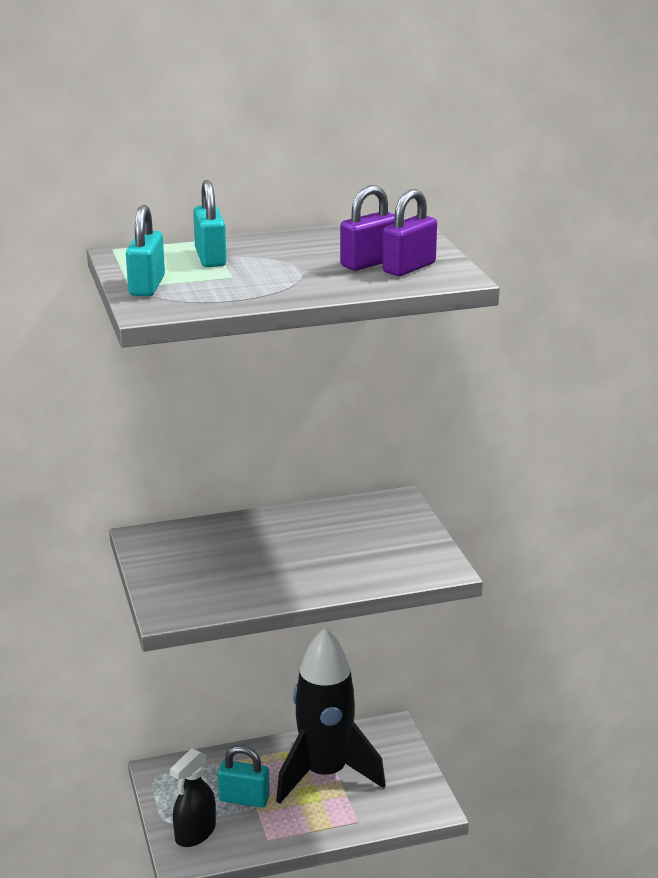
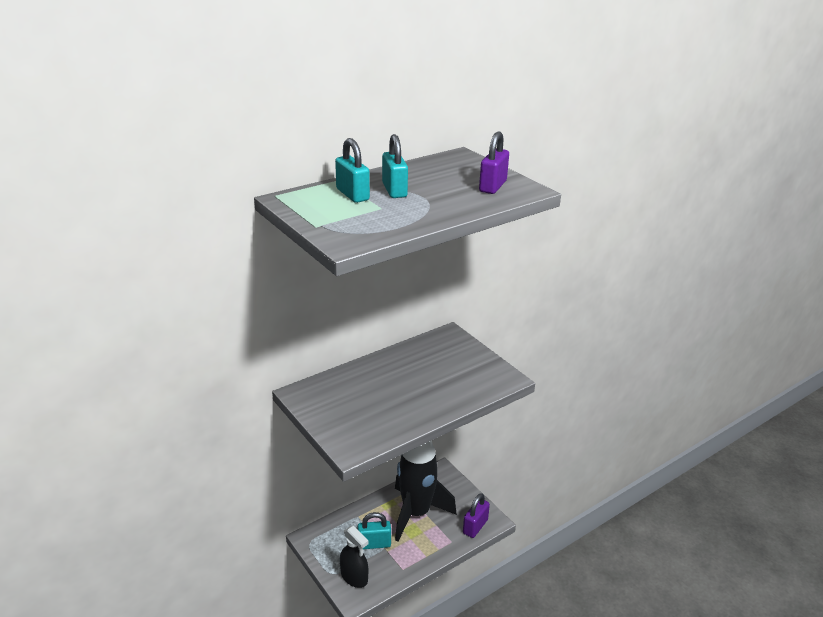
camera: 20 degrees left, 5 degrees up
(147, 286) = (327, 223): turquoise padlock -> turquoise padlock (394, 190)
(195, 833) = (354, 577): black spray bottle -> black spray bottle turned 60 degrees counterclockwise
(369, 263) = (463, 186): purple padlock -> purple padlock (475, 526)

